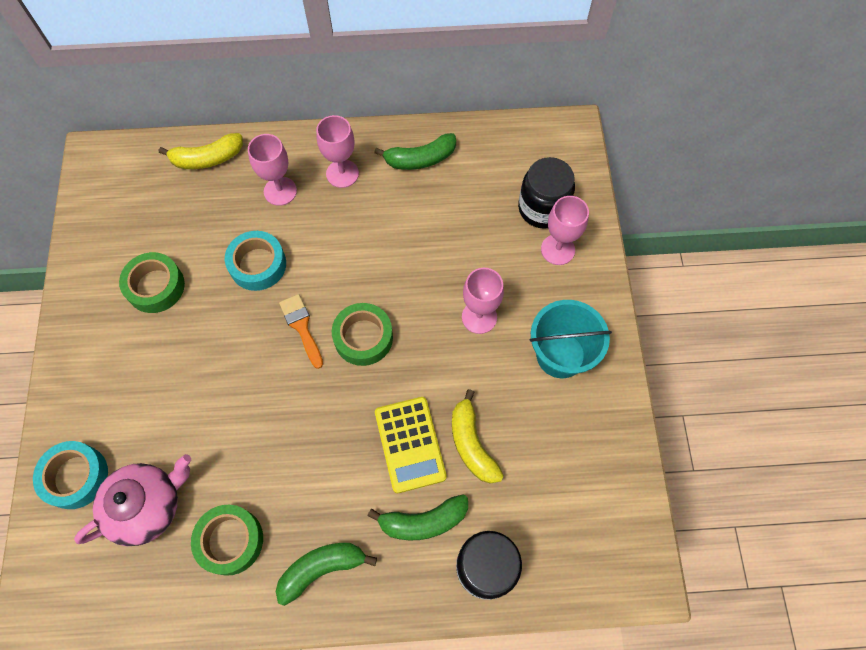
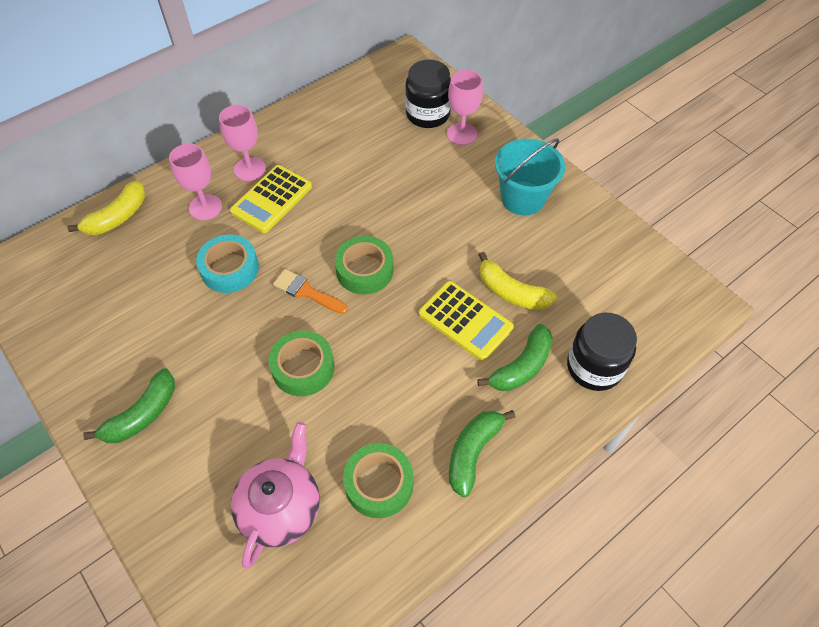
camera: 35 degrees left, 10 degrees down
(76, 477) = (191, 529): turquoise tape -> none
(155, 286) = (147, 335): green tape -> green tape (303, 368)
(338, 216) = (271, 199): none -> yellow calculator
(420, 159) = (306, 128): green banana -> green banana (142, 414)
(479, 317) = (443, 207): pink goblet -> none

